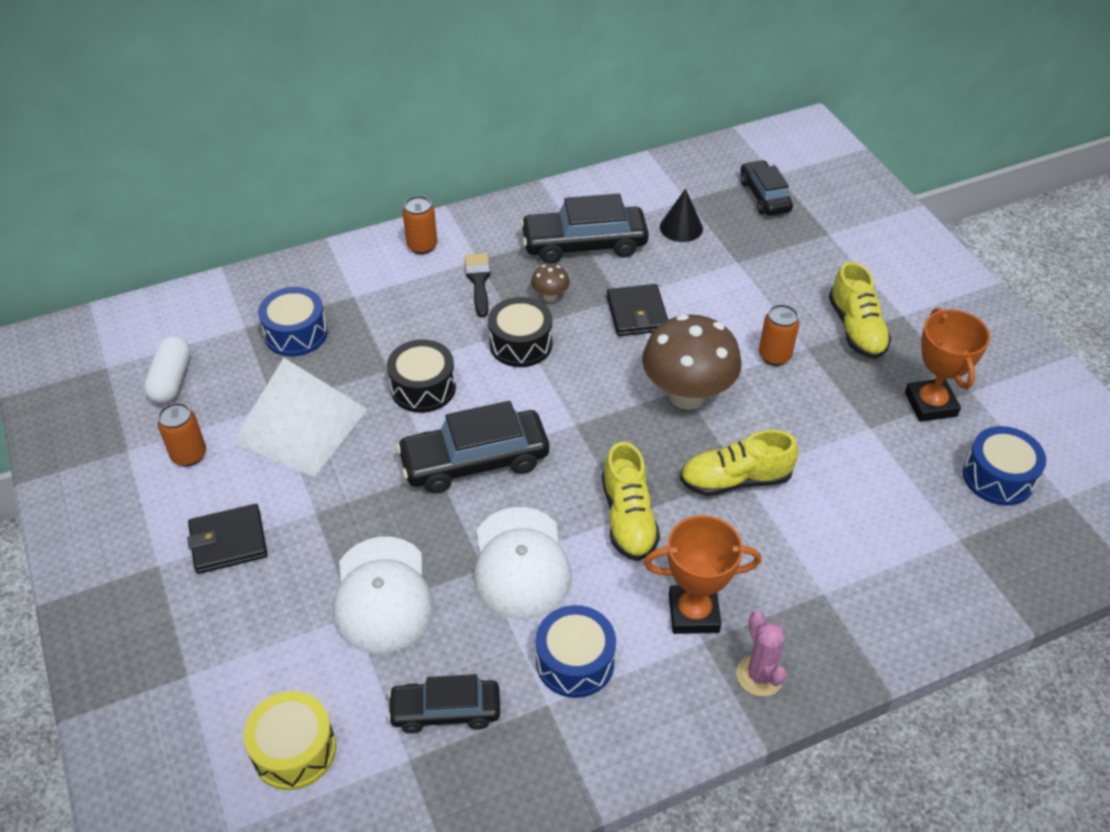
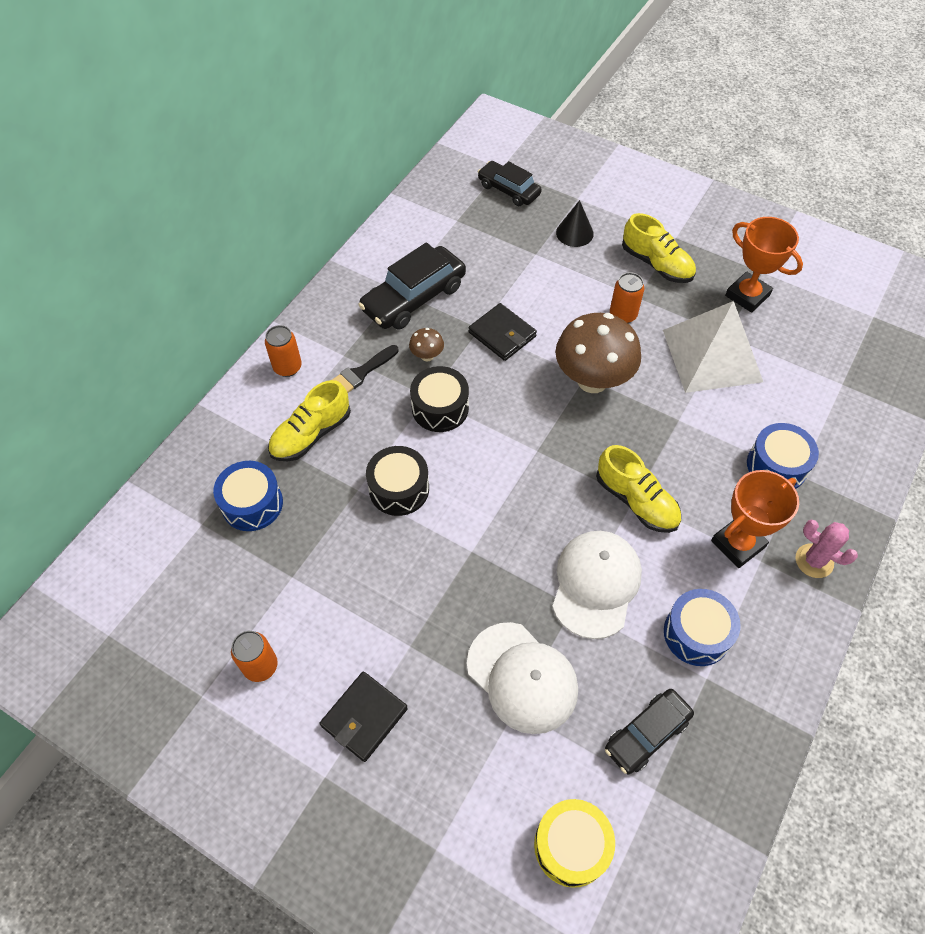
camera: 35 degrees left, 10 degrees up
(171, 380) = (181, 610): white capsule -> none
(300, 425) = (330, 580): white pyramid -> white pyramid (712, 355)
(475, 461) = (492, 525): black car -> none
(478, 281) = (360, 373): black brush -> black brush turned 90 degrees counterclockwise
(520, 563) = (595, 584): white cap -> white cap turned 120 degrees counterclockwise
(681, 227) = (472, 246): black cone -> black cone (574, 233)
(735, 480) = (678, 426): yellow shoe -> yellow shoe (311, 434)
(998, 477) = (827, 325): blue drum -> blue drum (776, 465)

